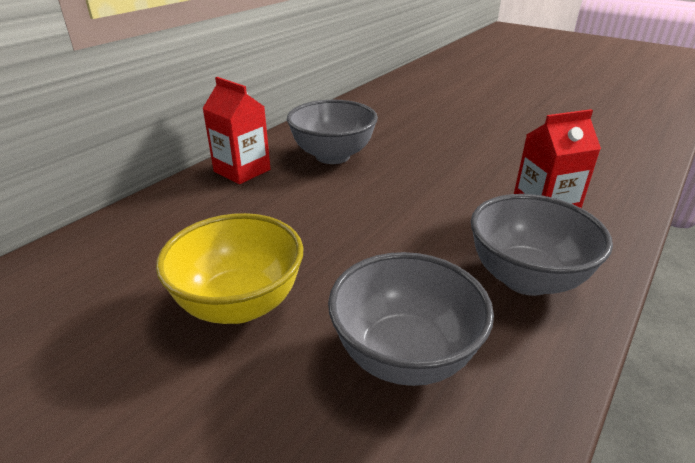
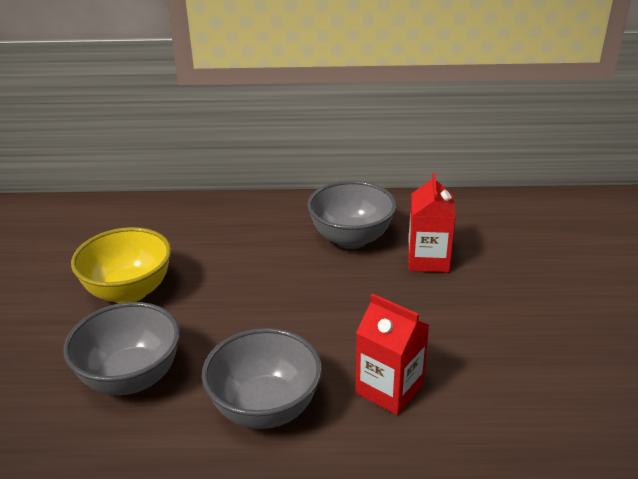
camera: 55 degrees right, 0 degrees up
(242, 170) = (279, 212): red carton -> red carton (428, 260)

